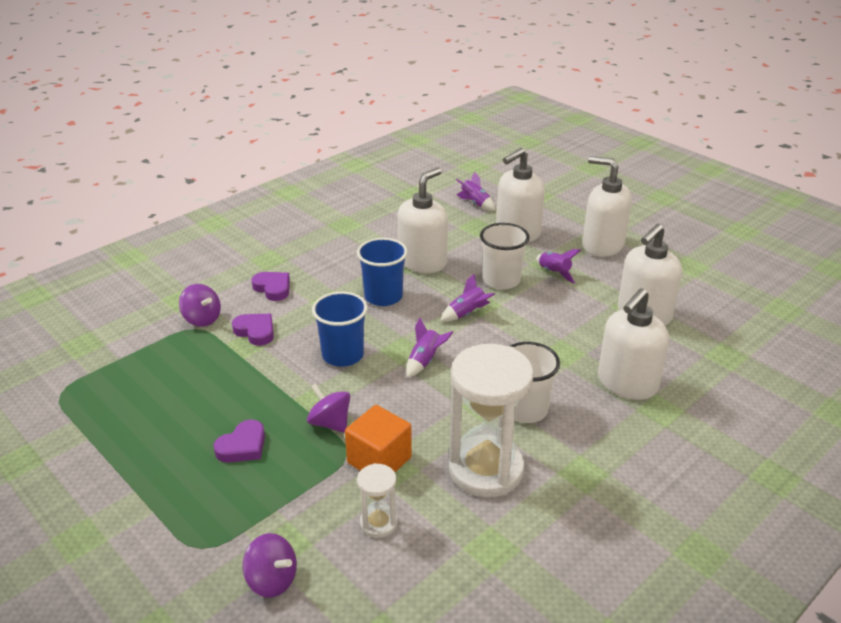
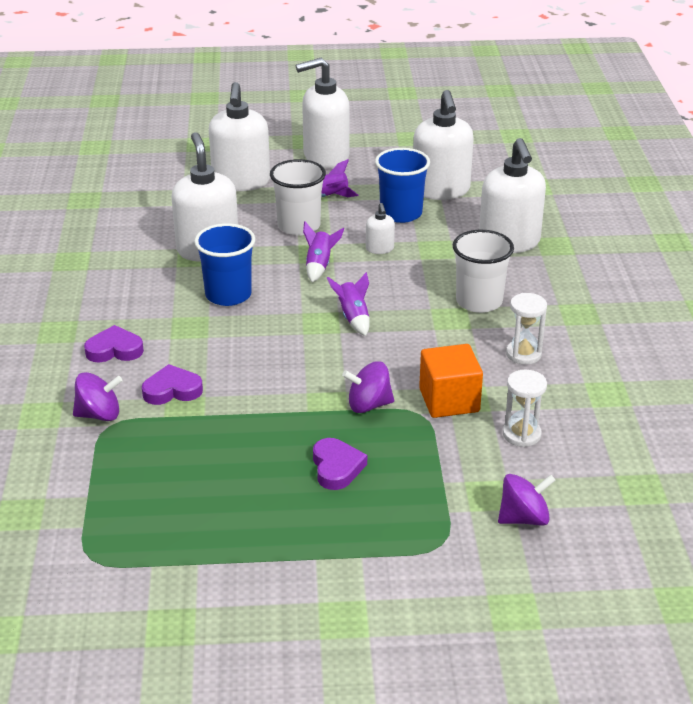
camera: 50 degrees left, 0 degrees up
(343, 355) = (283, 356): blue cup -> blue cup (401, 213)
(475, 203) = (160, 178): purple rocket -> none
(485, 469) = (523, 354): white hourglass -> white hourglass, size x0.47
(525, 328) = (379, 249): none -> white soap dispenser

